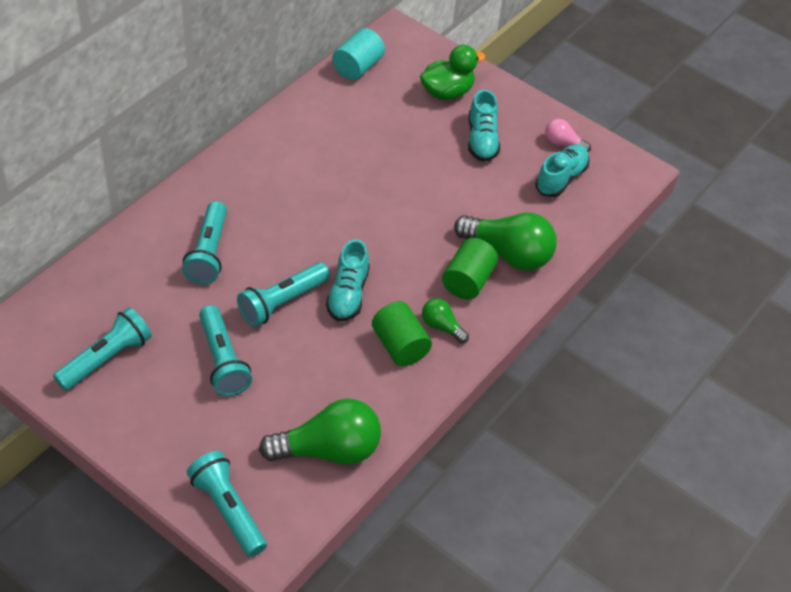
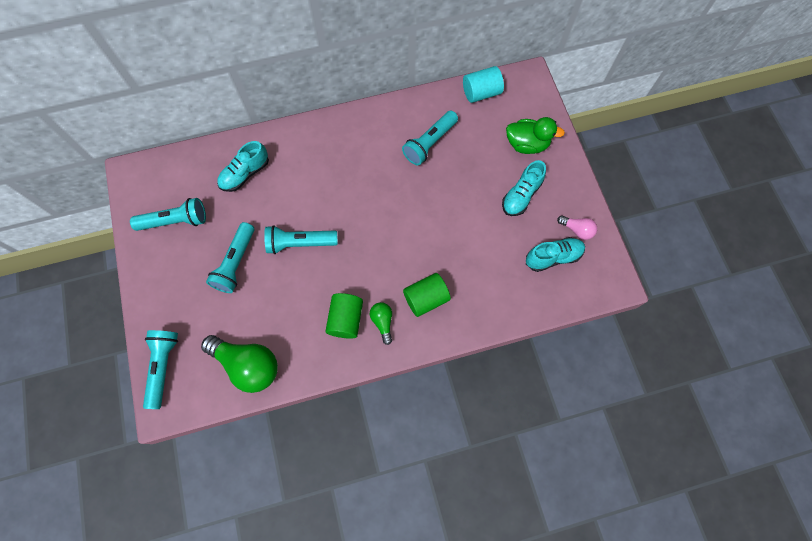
camera: 40 degrees right, 20 degrees up
(208, 253) = (284, 181): turquoise flashlight -> turquoise flashlight (429, 143)
(348, 294) = (343, 262): turquoise shoe -> turquoise shoe (245, 174)
(509, 254) = (469, 294): green light bulb -> none
(563, 143) = (577, 230): pink light bulb -> pink light bulb turned 150 degrees clockwise

